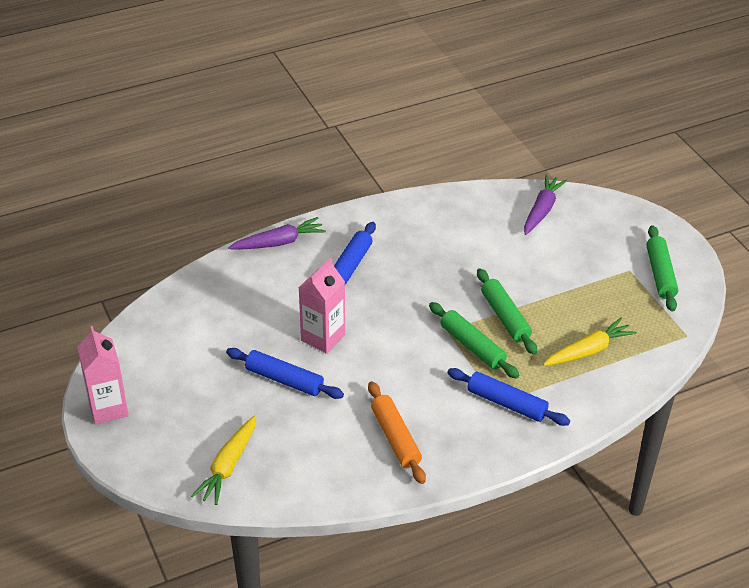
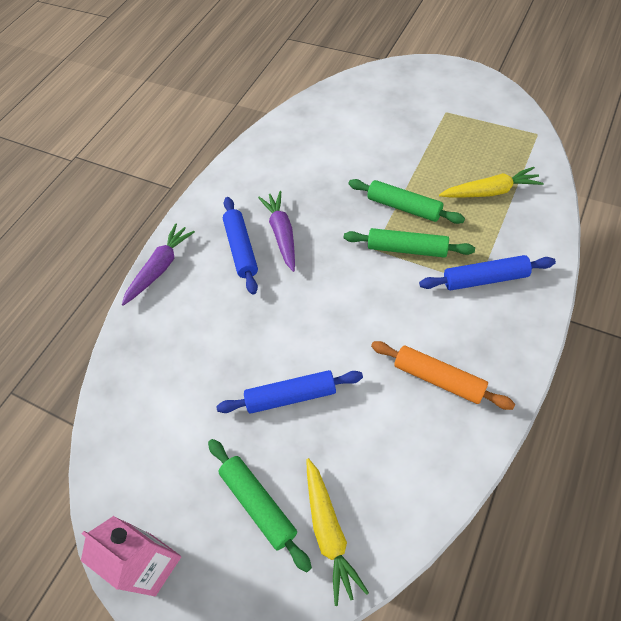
camera: 30 degrees left, 15 degrees up
(323, 338) = (284, 329): pink carton -> none
(542, 210) = (338, 107): purple carrot -> purple carrot (282, 234)
(588, 351) = (490, 191): yellow carrot -> yellow carrot turned 60 degrees clockwise
(660, 274) = (468, 101): green rolling pin -> green rolling pin (259, 503)

